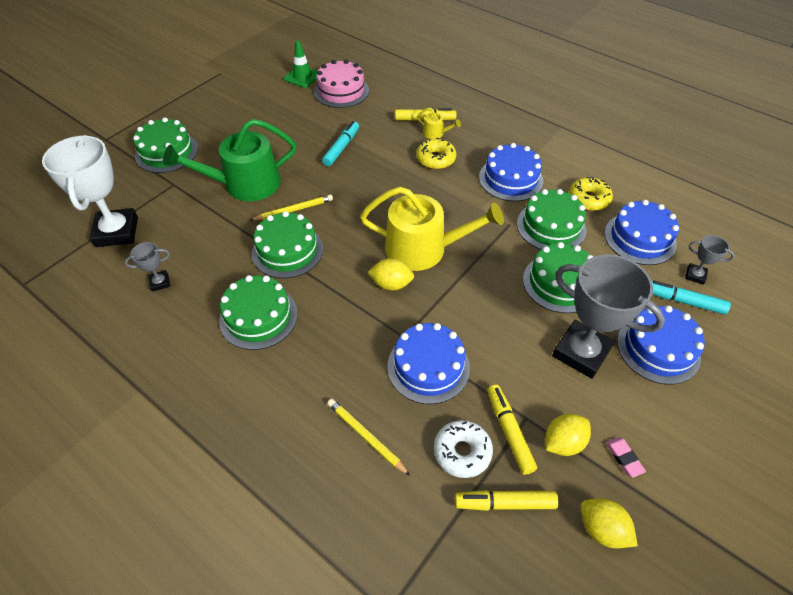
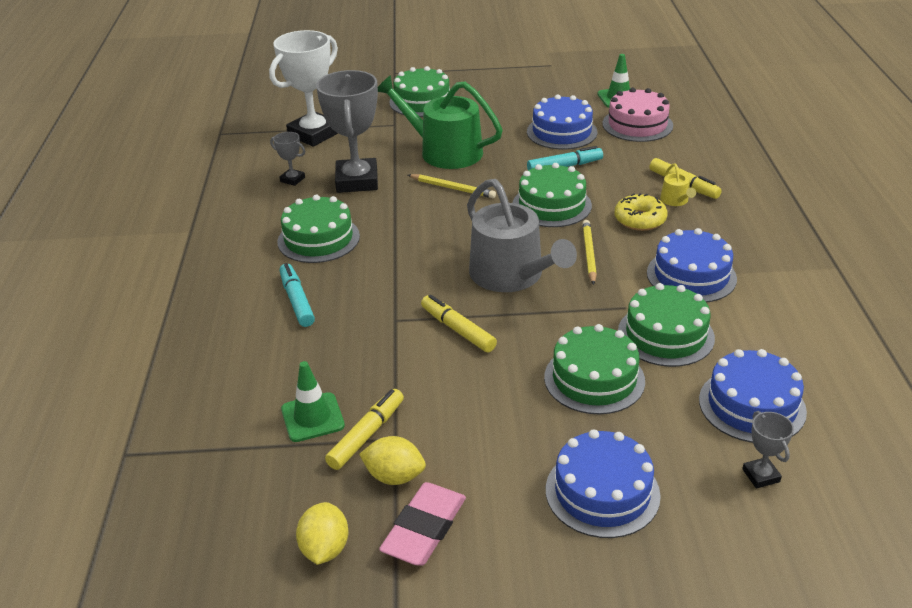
camera: 50 degrees right, 15 degrees down
(287, 250) = (404, 211): green cake -> green cake (551, 205)
(366, 436) = (268, 356): yellow pencil -> yellow pencil (589, 253)
(391, 284) = (444, 281): yellow lemon -> none
(423, 249) = (511, 275): yellow watering can -> grey watering can
(428, 366) = (379, 351): blue cake -> blue cake (562, 132)
(462, 452) = (312, 417): white donut -> green traffic cone
(504, 503) = (287, 470): yellow marker -> yellow marker (458, 329)
(581, 352) = (520, 437): grey trophy -> grey trophy (357, 181)
(588, 199) = (751, 340): yellow donut -> none
(624, 458) = (424, 528): pink eraser -> pink eraser, size x1.99
(682, 301) = (703, 482): turquoise marker -> turquoise marker (297, 300)

